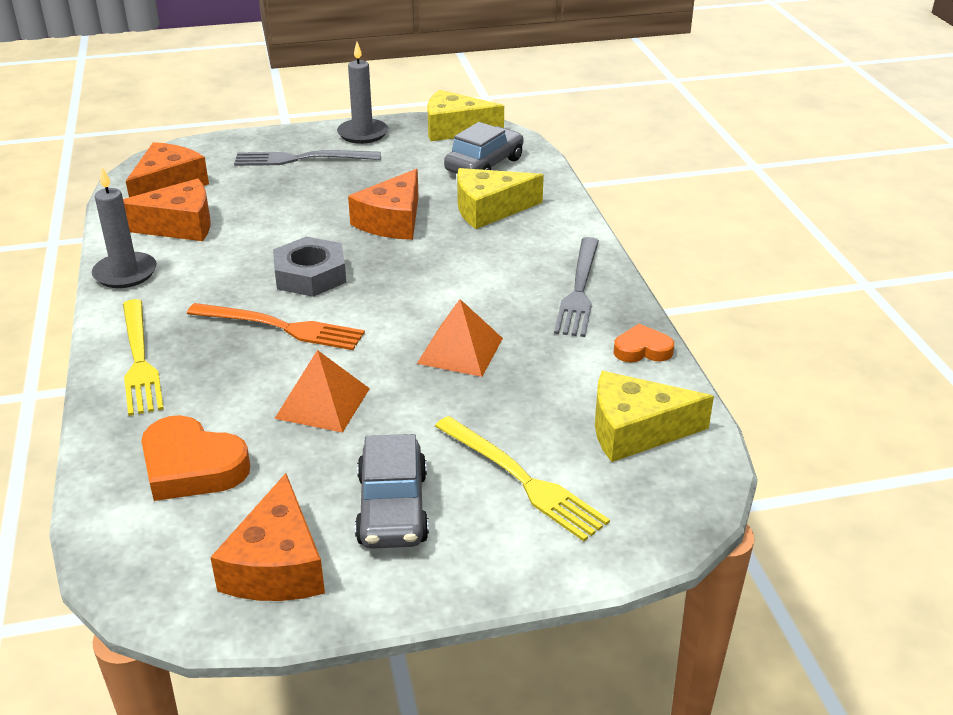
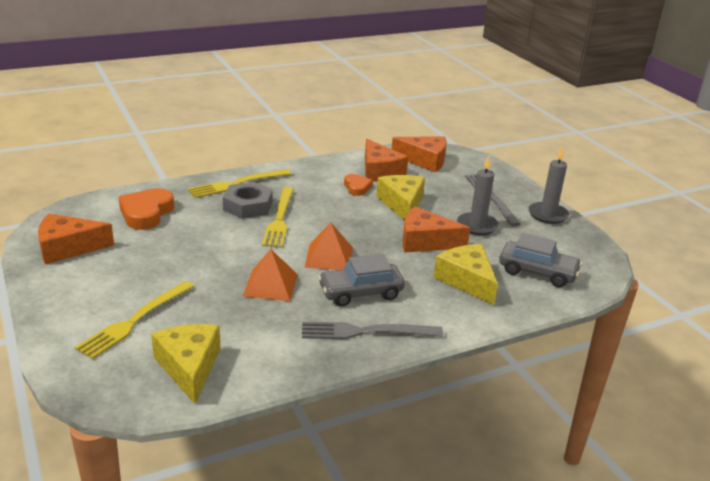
camera: 75 degrees right, 5 degrees down
(125, 273) = (320, 166): grey candle -> grey candle (477, 226)
(281, 327) = (279, 219): orange fork -> yellow fork
(310, 275) = (341, 220): grey nut -> grey nut (248, 206)
(322, 403) = (205, 242): orange pyramid -> orange pyramid (329, 257)
(392, 508) = (110, 277): grey car -> grey car (360, 293)
(455, 129) = (590, 253): yellow cheese -> yellow cheese (402, 204)
(642, 349) = (291, 367): orange heart -> orange heart (357, 187)

